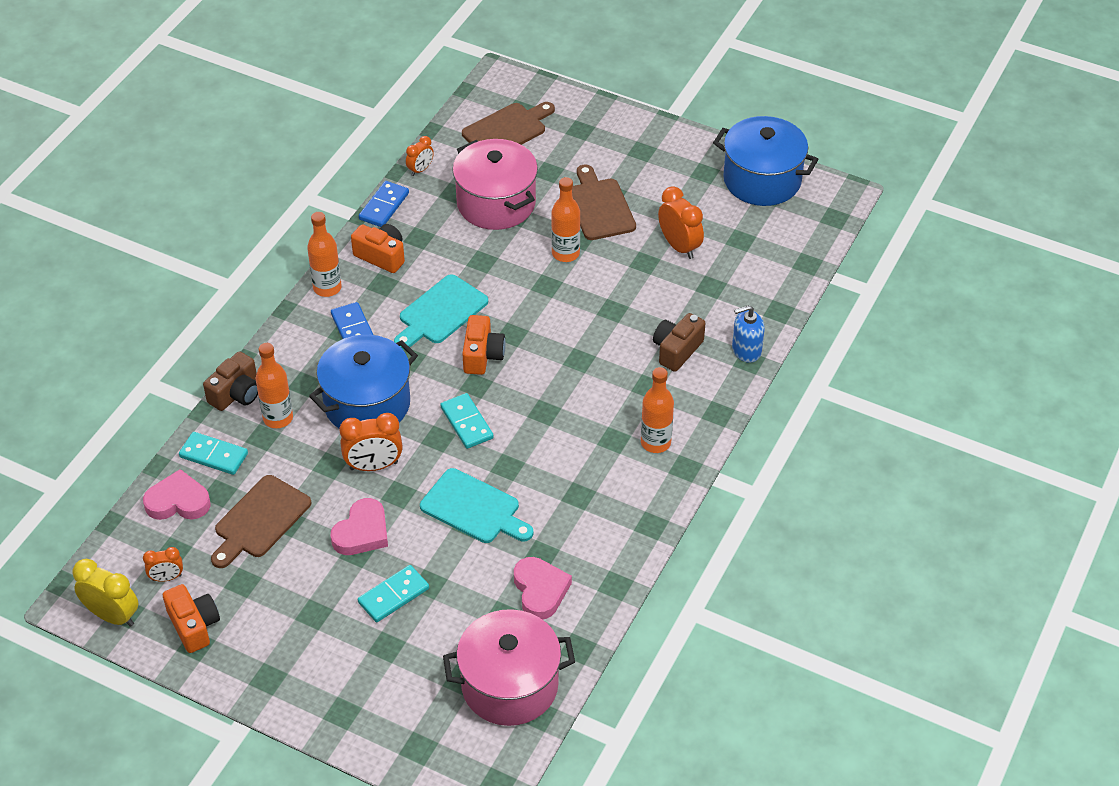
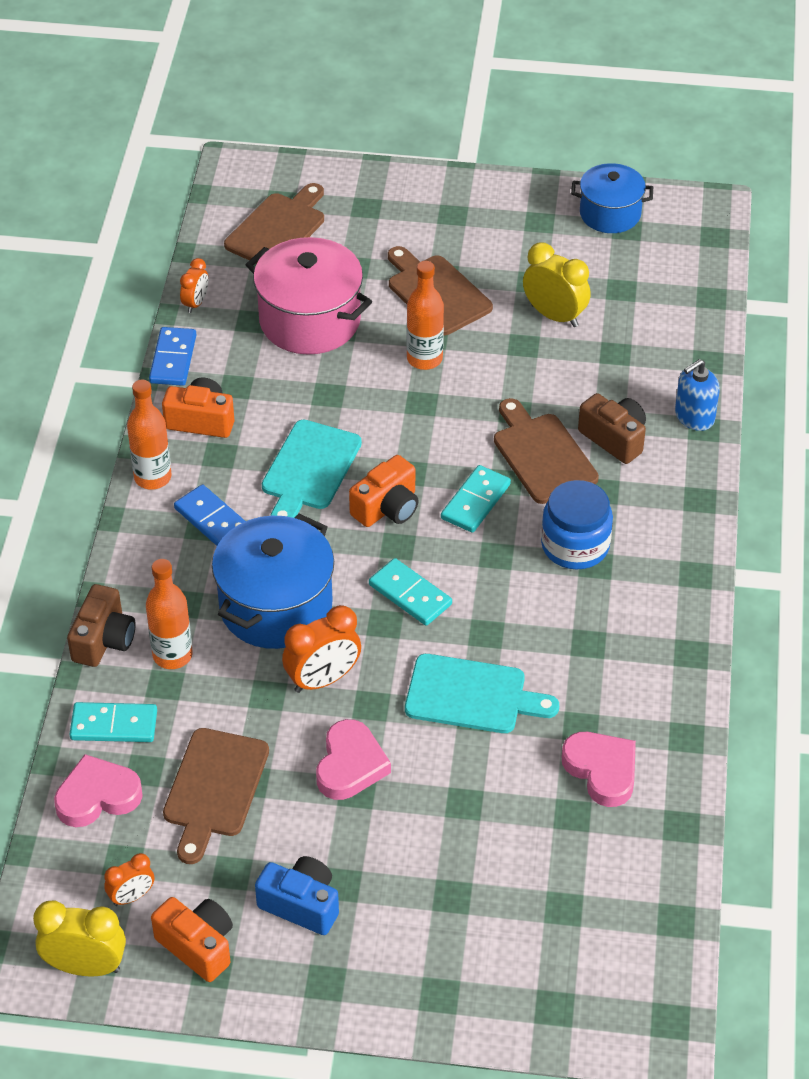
camera: 20 degrees left, 0 degrees up
(278, 619) = (301, 905): none -> blue camera
(393, 596) = (429, 831): turquoise domino -> turquoise domino (475, 501)
(482, 355) = (387, 508): orange camera -> orange camera turned 60 degrees clockwise
(509, 685) = (624, 896): pink pot -> none
(606, 421) = (575, 545): none -> blue jar
(616, 348) = (542, 455): none -> brown cutting board
(655, 442) = (646, 554): orange bottle -> none
(677, 350) = (614, 438): brown camera -> brown camera turned 120 degrees clockwise
(679, 246) = (554, 315): orange clock -> yellow clock
(762, 180) = (610, 214): blue pot -> blue pot, size x0.63

